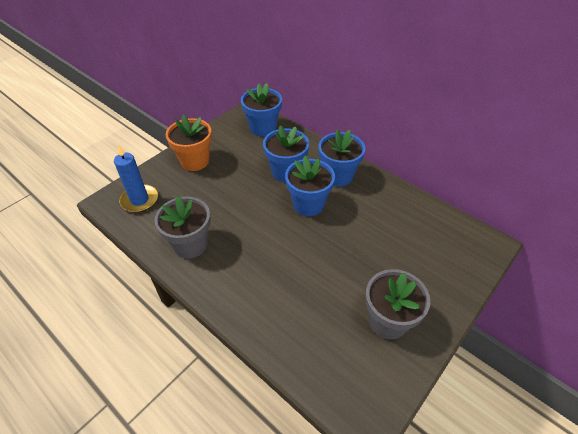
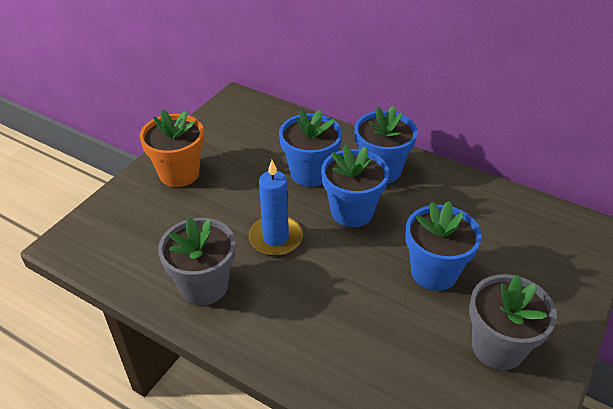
camera: 10 degrees left, 5 degrees down
(139, 200) = (114, 235): blue candle -> blue candle (275, 238)
(263, 128) = (262, 119): blue flower pot -> blue flower pot (434, 272)

